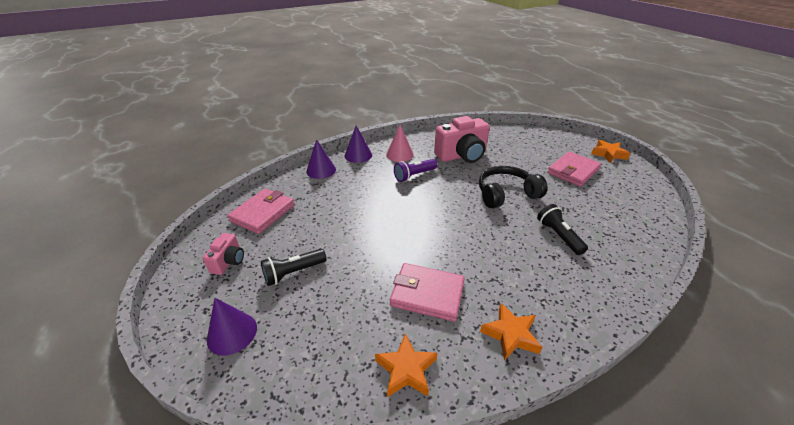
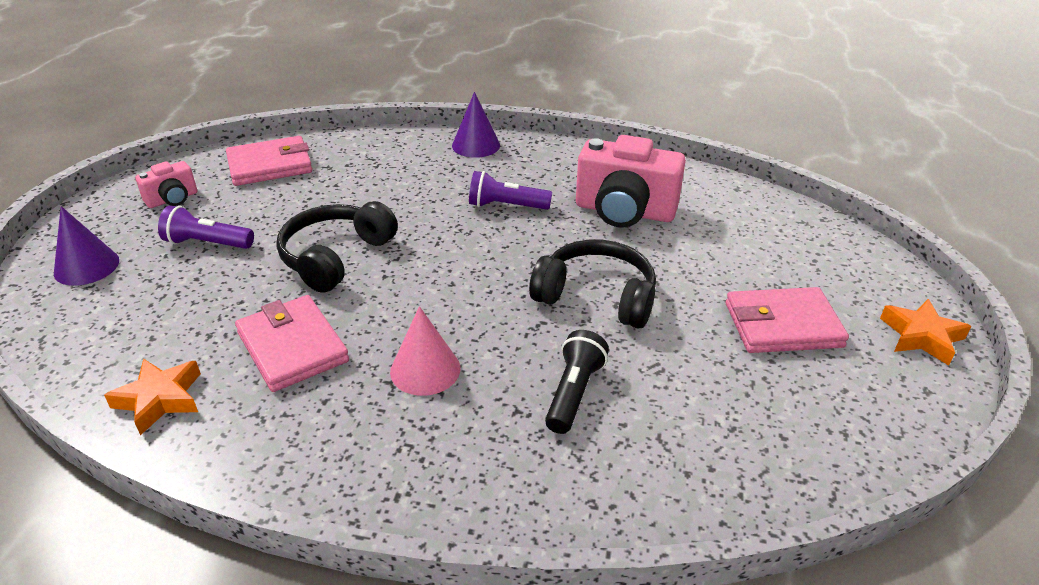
camera: 40 degrees right, 0 degrees up
(293, 272) = (207, 243): black flashlight -> purple flashlight
(321, 170) = (401, 144): purple cone -> none
(376, 239) = (336, 257): none -> black headphones
(399, 154) = (533, 168): pink cone -> pink cone (425, 370)
(510, 334) = (306, 448): orange star -> none

